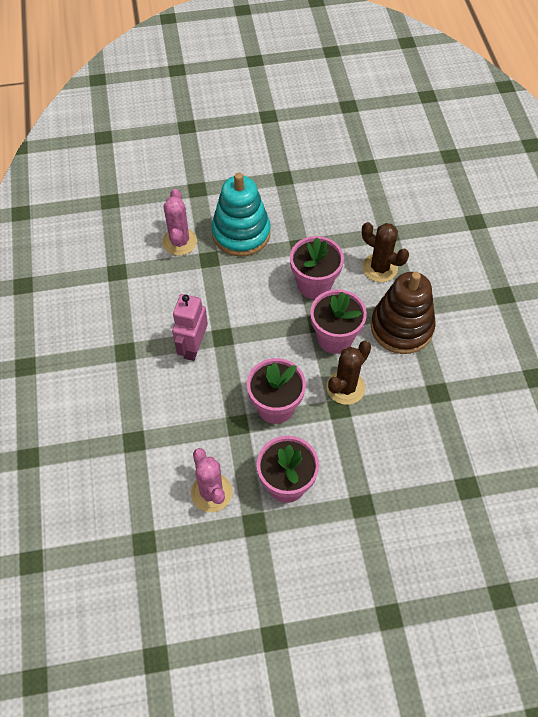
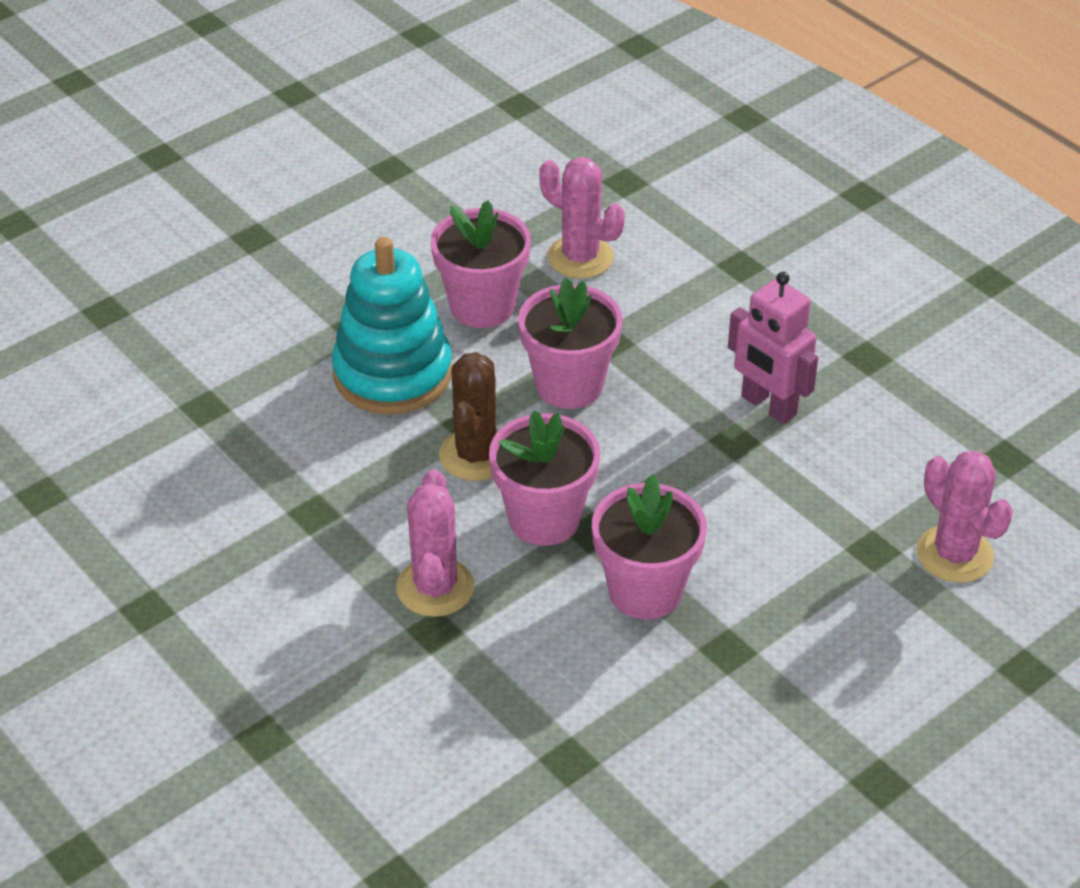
camera: 150 degrees right, 15 degrees down
(193, 347) = (768, 406): pink robot -> pink robot turned 150 degrees clockwise
(241, 233) = (858, 622): turquoise stacking toy -> turquoise stacking toy (392, 374)
(379, 268) = (542, 678): brown cactus -> none
(401, 327) = (435, 587): brown stacking toy -> pink cactus

